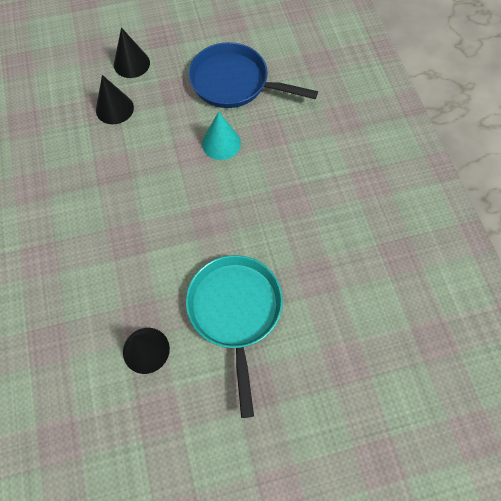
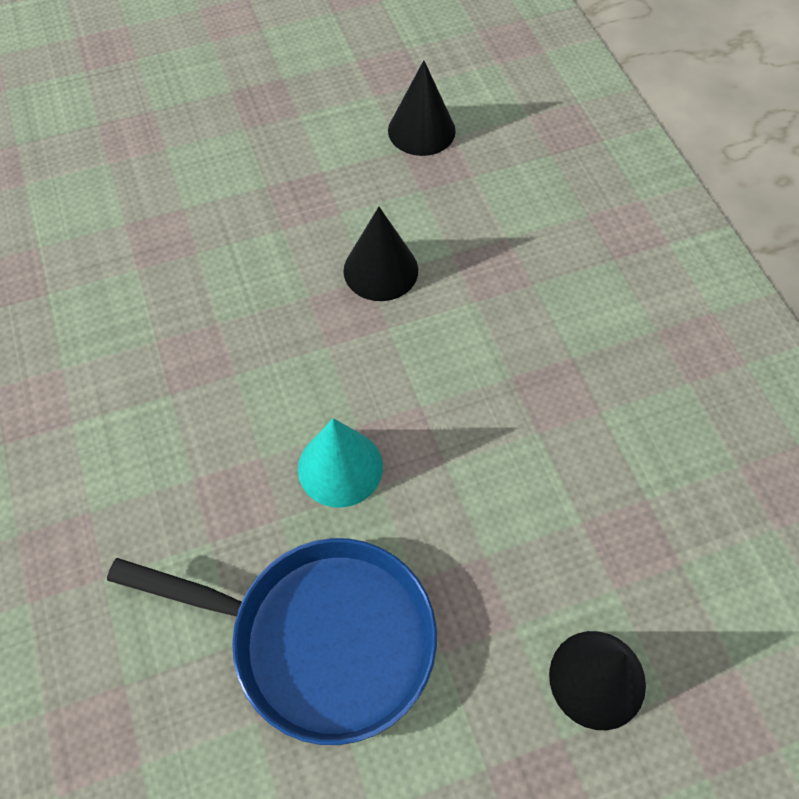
camera: 175 degrees right, 5 degrees down
(114, 108) = (597, 536): black cone -> black cone (380, 270)
(235, 312) = (294, 182): turquoise pan -> none

